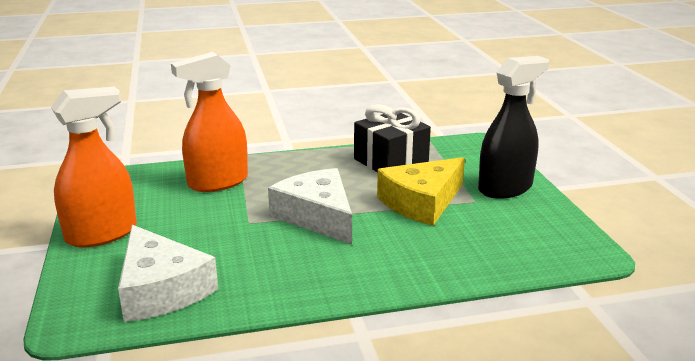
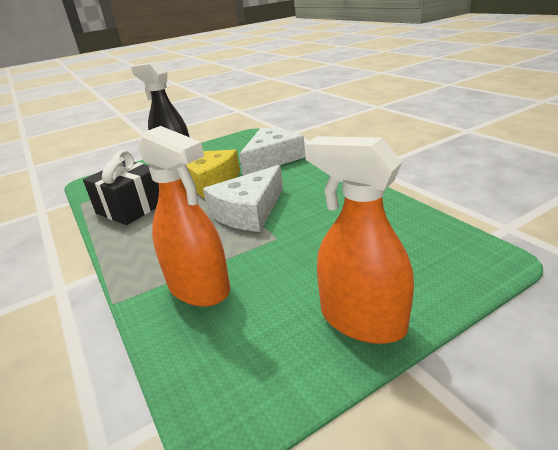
camera: 105 degrees left, 5 degrees up
(161, 289) = (407, 238): white cheese -> white cheese (272, 159)

